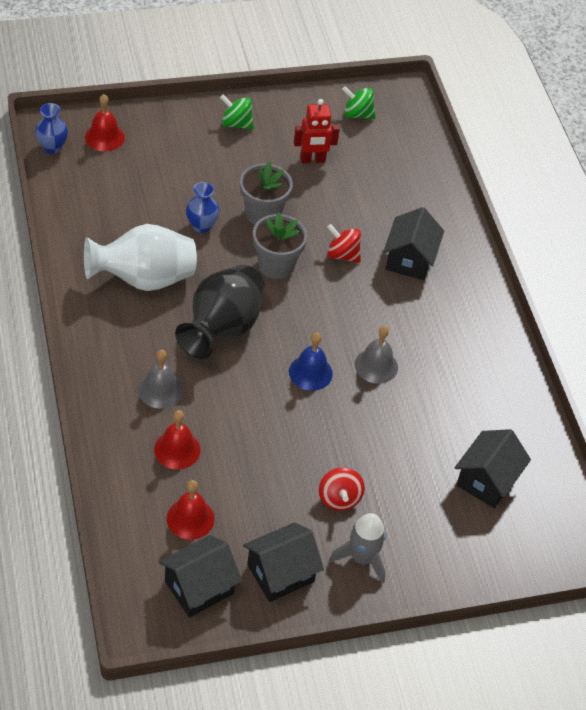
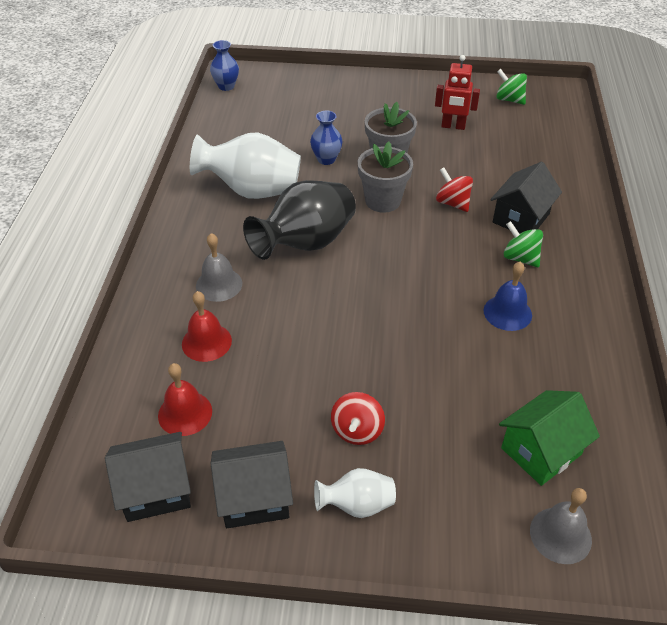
camera: 25 degrees right, 5 degrees down
(104, 137) = (274, 85): red bell -> none
(236, 124) = (393, 92): green spinning top -> green spinning top (520, 258)
(310, 372) = (377, 298): blue bell -> blue bell (507, 312)
(362, 558) = (357, 505): grey rocket -> white vase
(376, 365) = (450, 305): grey bell -> grey bell (560, 535)
(487, 480) = (541, 451): black house -> green house

